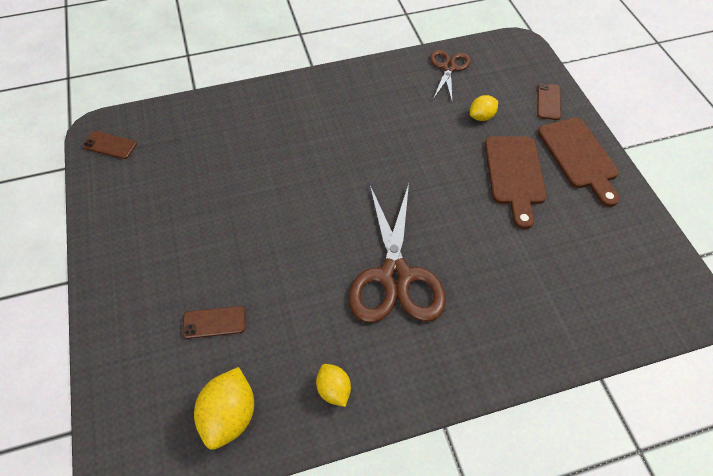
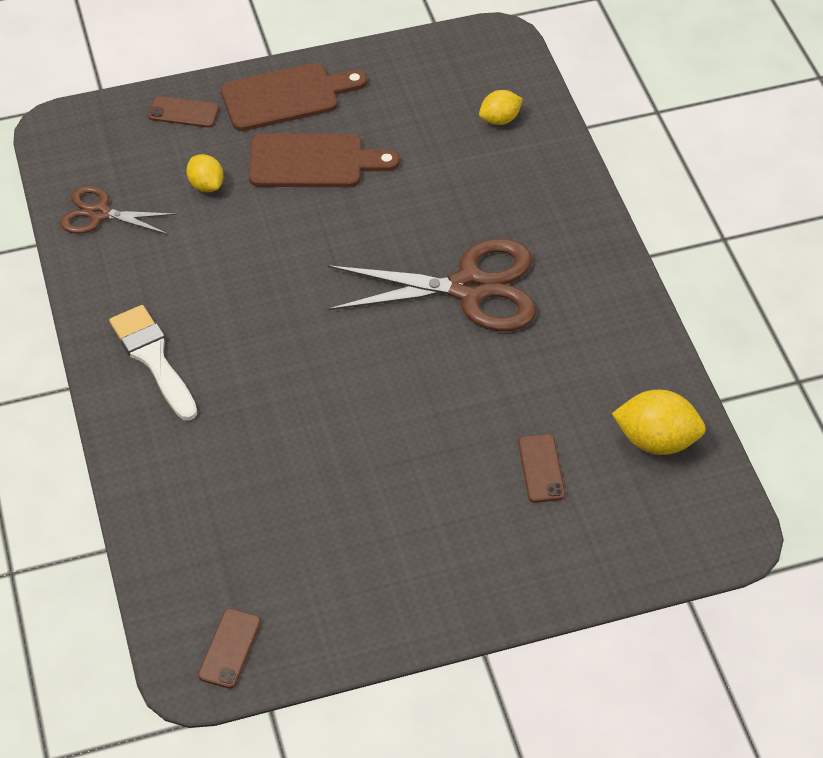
camera: 90 degrees left, 5 degrees down
(330, 99) = (153, 358): none -> white brush
(334, 389) = (618, 346): yellow lemon -> yellow lemon (500, 119)

